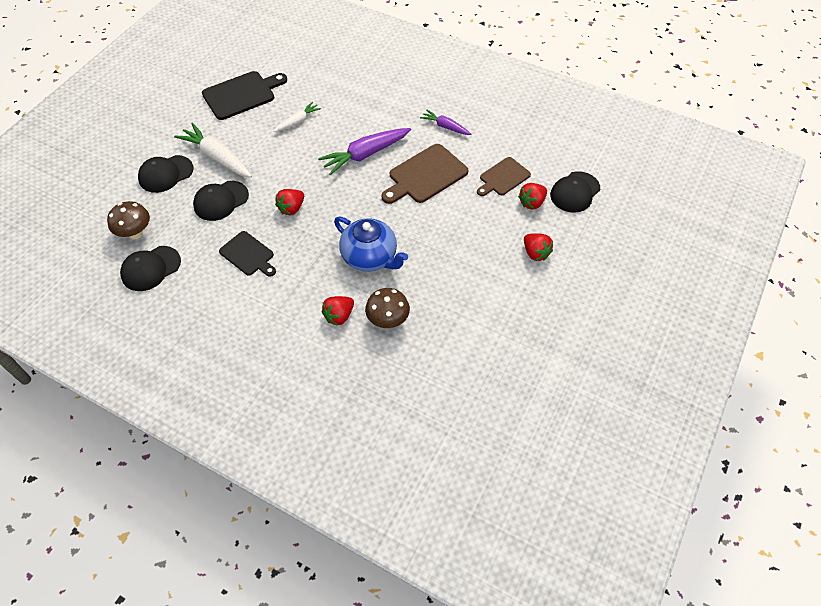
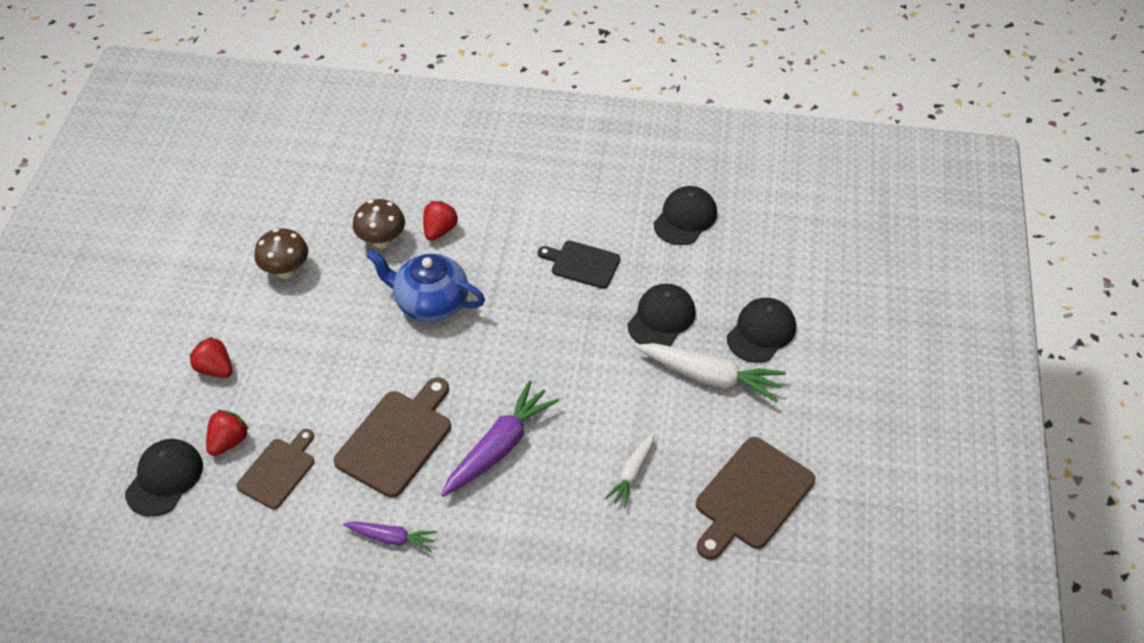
camera: 160 degrees right, 5 degrees down
(135, 233) = (735, 249): brown mushroom -> brown mushroom (286, 270)
(242, 94) = (751, 497): black cutting board -> brown cutting board
(291, 208) = (562, 335): red strawberry -> none

